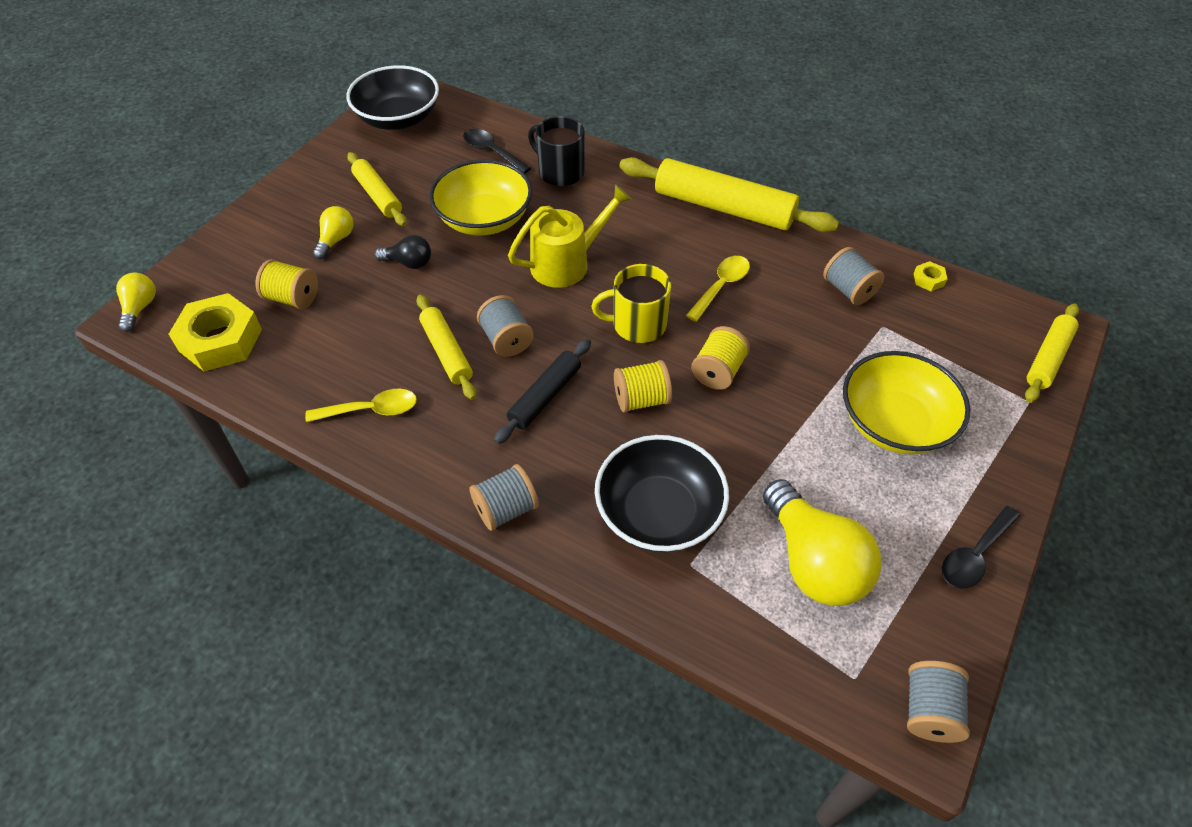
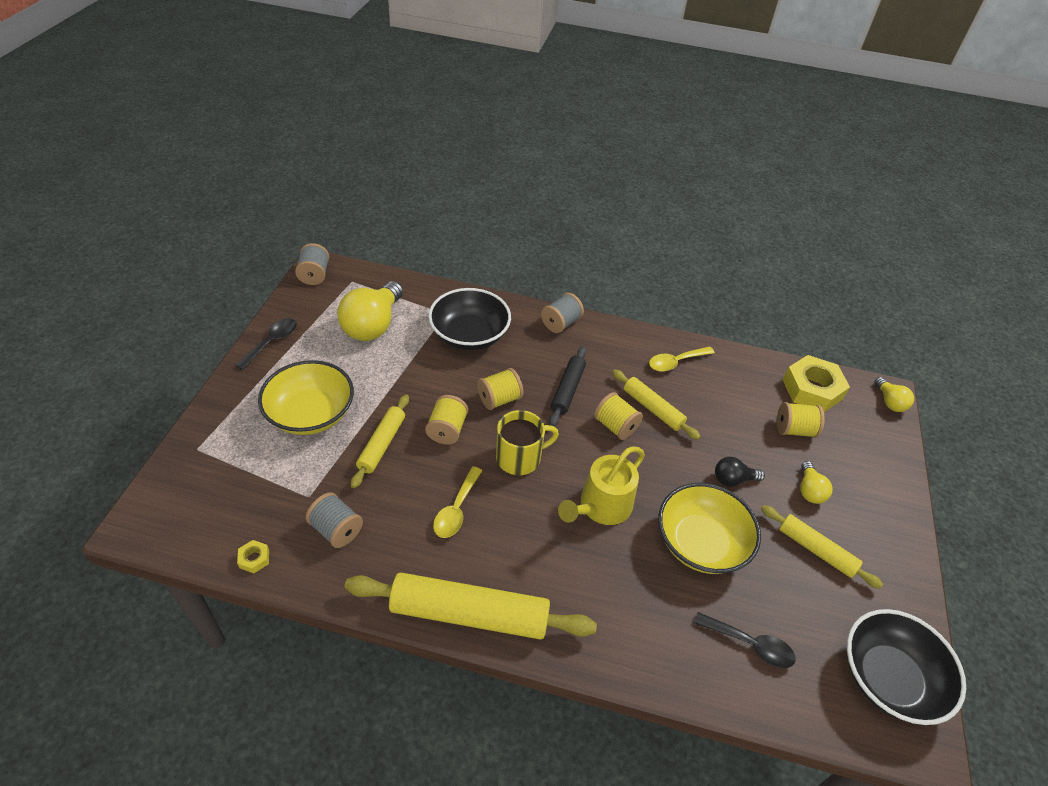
camera: 160 degrees right, 5 degrees down
(506, 340) = (615, 426): grey spool -> yellow spool
(560, 172) = (661, 628): black mug -> none
(813, 561) = (373, 325): yellow light bulb -> yellow light bulb turned 120 degrees counterclockwise
(1048, 358) = (164, 491): yellow rolling pin -> yellow rolling pin (382, 444)

